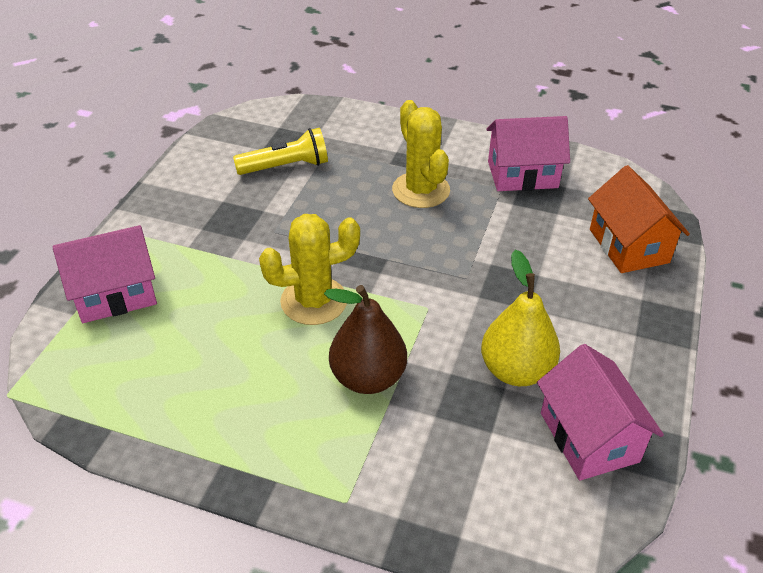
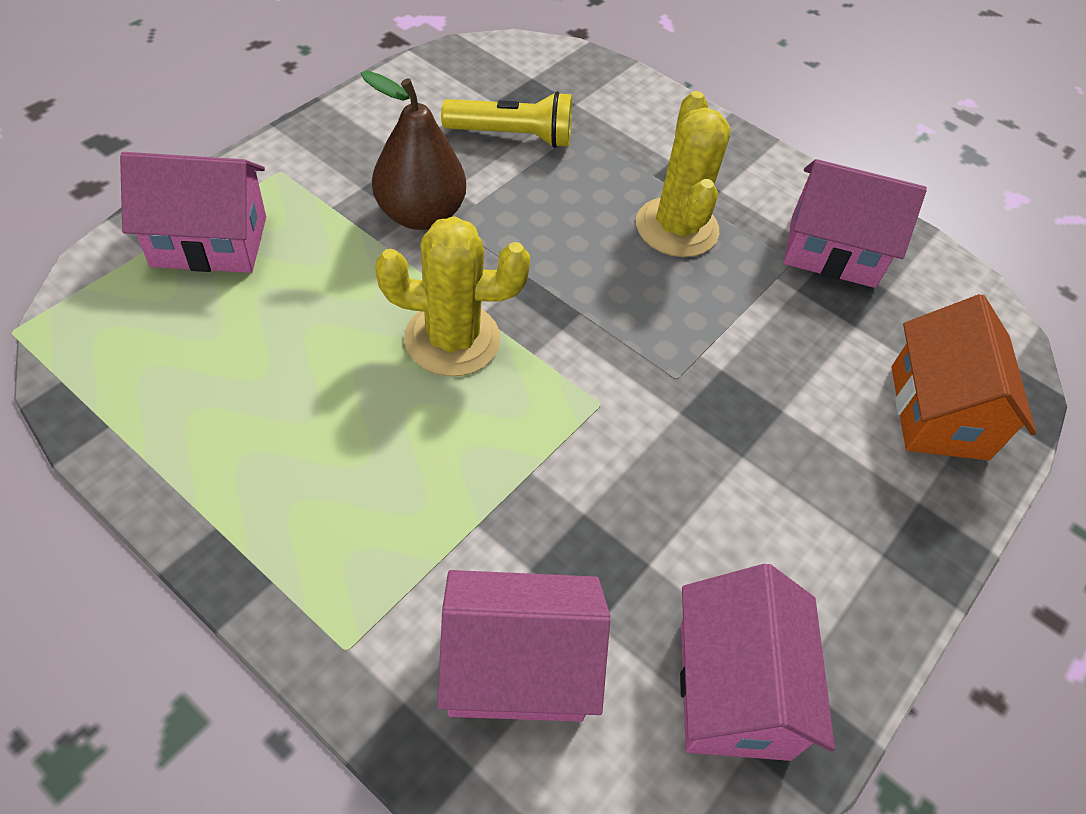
camera: 15 degrees right, 10 degrees up
(368, 378) = (467, 477): brown pear -> brown pear (420, 214)
(456, 472) = (517, 666): none -> pink house
(516, 370) = (678, 544): yellow pear -> none

